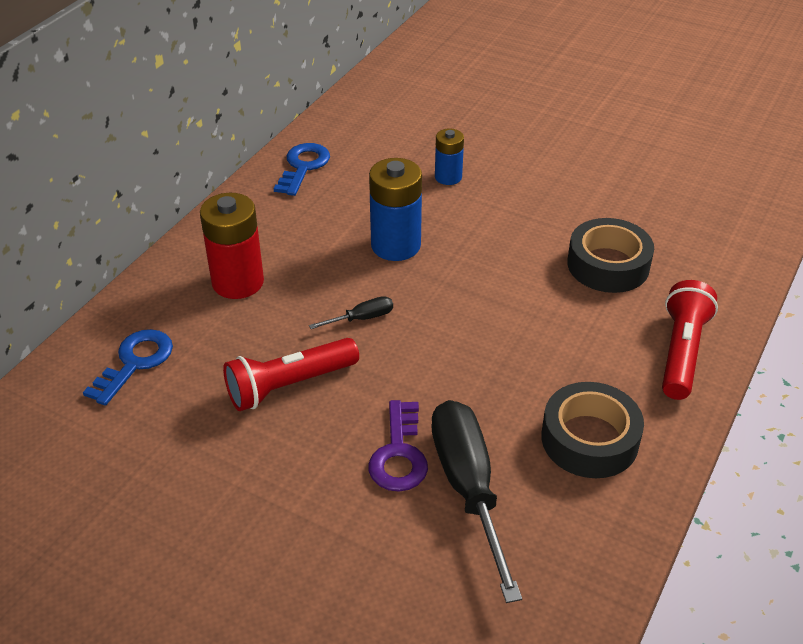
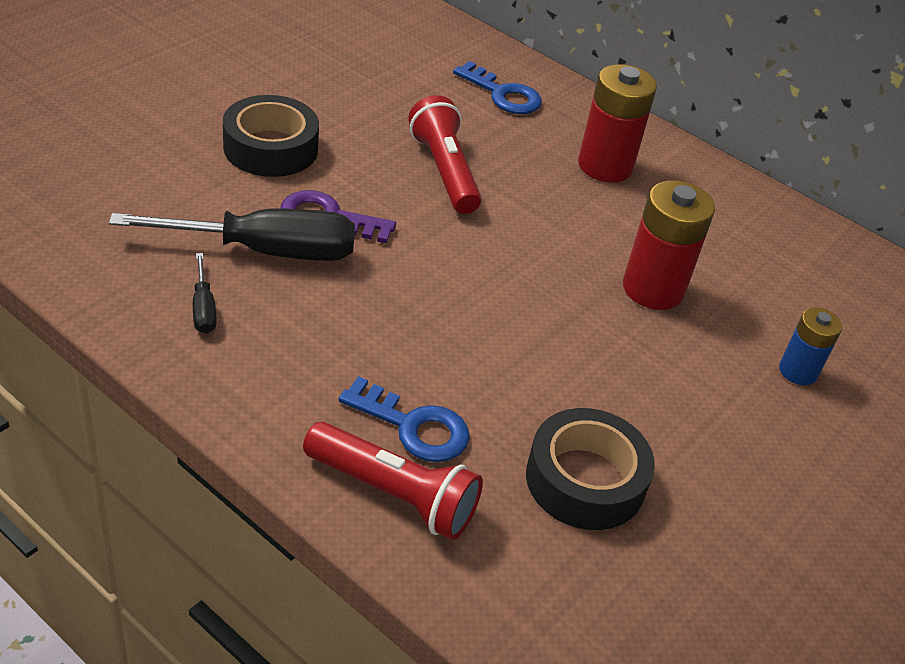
camera: 95 degrees right, 0 degrees up
(303, 167) = (817, 247): blue key -> blue key (413, 426)
(362, 318) = (529, 236): black screwdriver -> black screwdriver (203, 309)
(395, 245) = (653, 289): blue battery -> red battery
(589, 439) = (287, 356): black tape -> black tape (270, 148)

